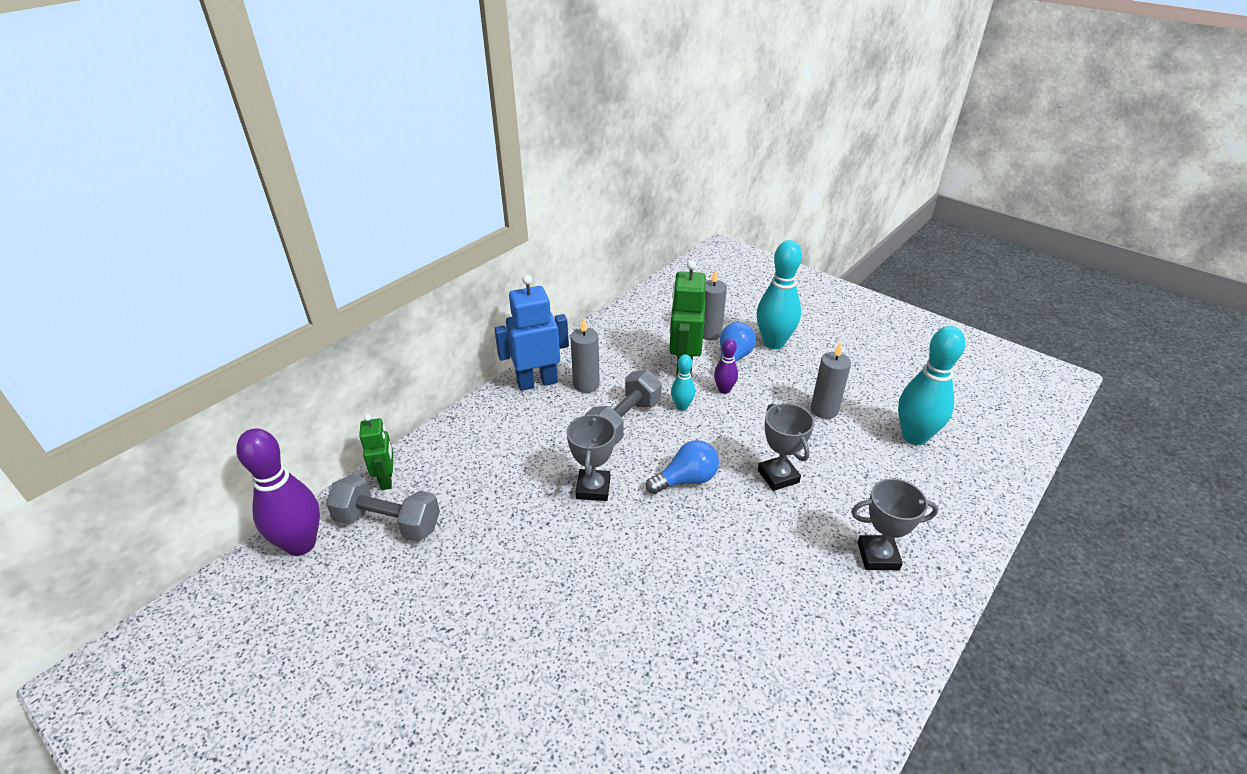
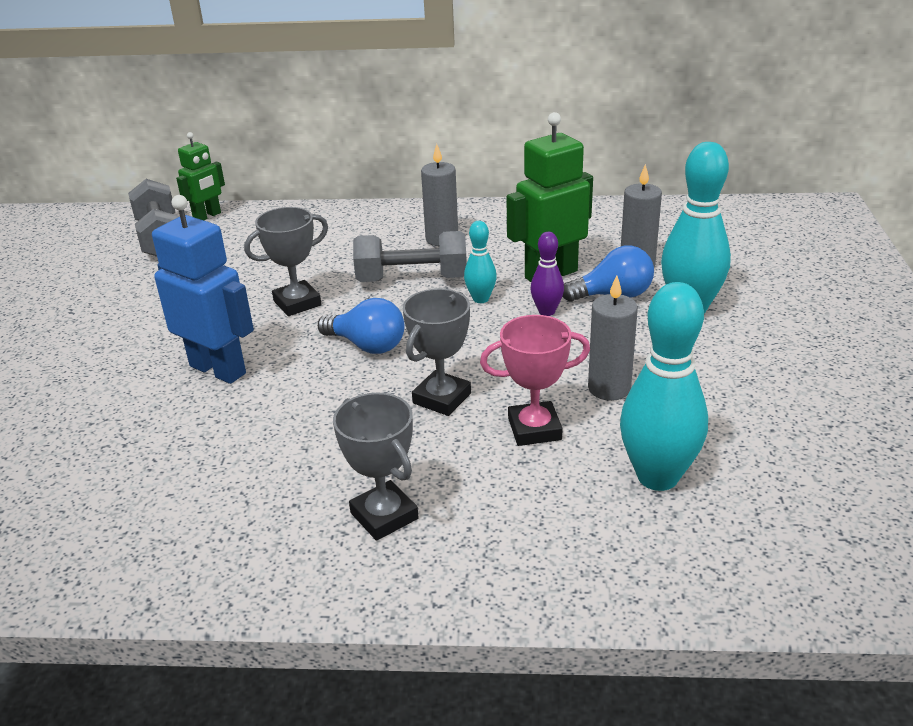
camera: 55 degrees right, 5 degrees down
(301, 544) = (108, 220): purple bowling pin -> none
(537, 382) = (411, 217): blue robot -> blue robot (218, 369)
(840, 456) = (534, 429): none -> pink trophy

